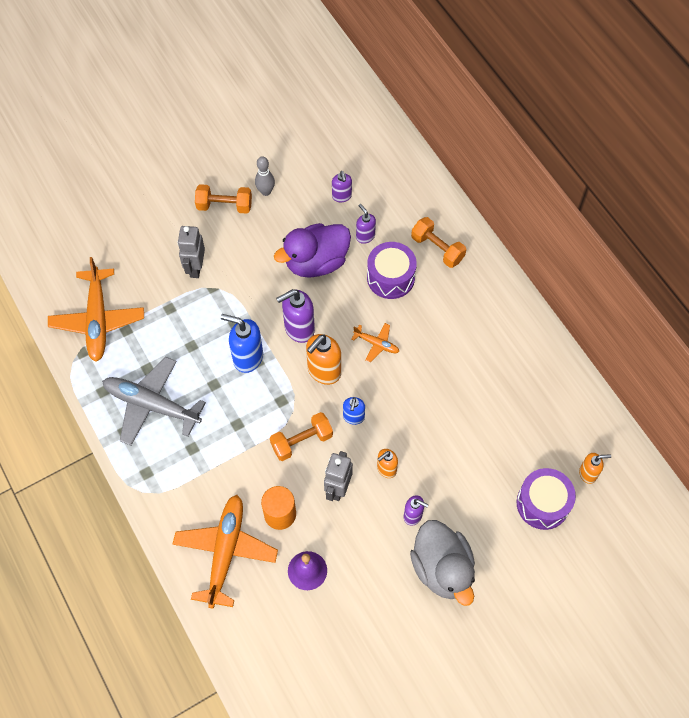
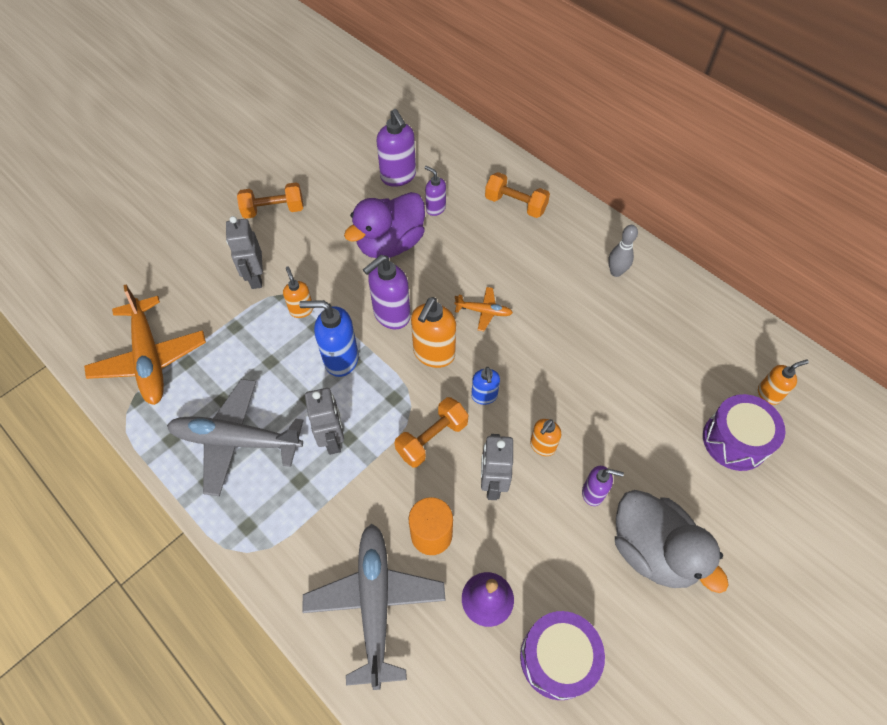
camera: 15 degrees left, 5 degrees down
(225, 423) = (333, 439): none -> grey robot
(225, 552) = (375, 603): orange plane -> grey plane
(226, 306) = (301, 310): none -> orange soap dispenser
(266, 191) = (315, 188): grey bowling pin -> grey bowling pin (616, 272)
(342, 196) = (398, 177): purple soap dispenser -> purple soap dispenser, size x1.70
(390, 277) = (476, 242): purple drum -> purple drum (557, 658)

